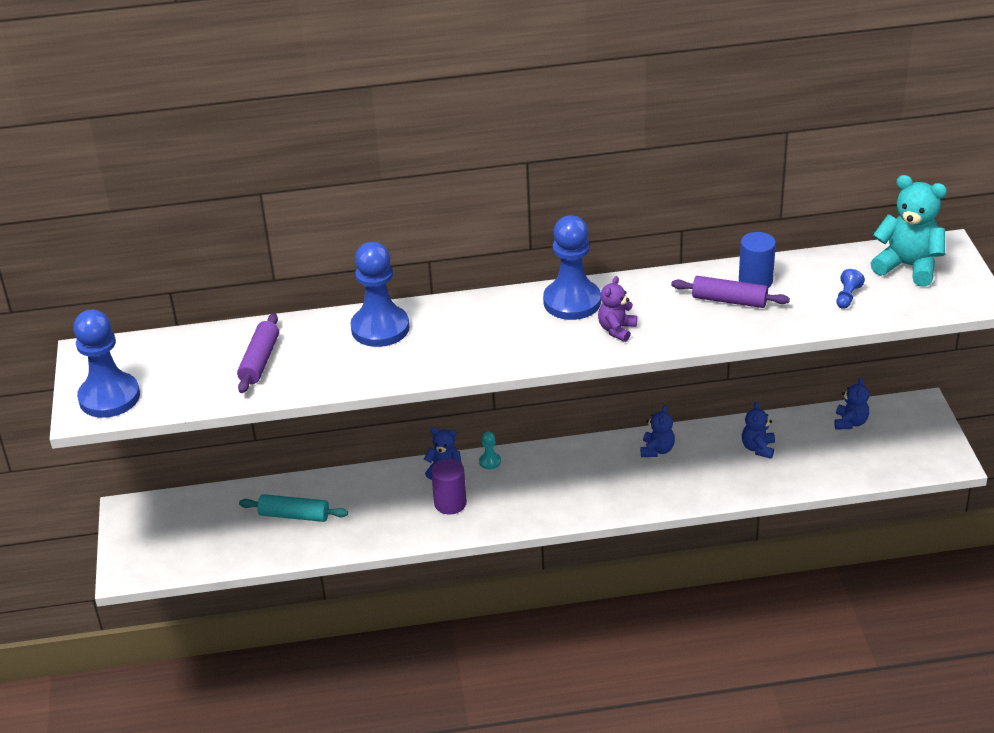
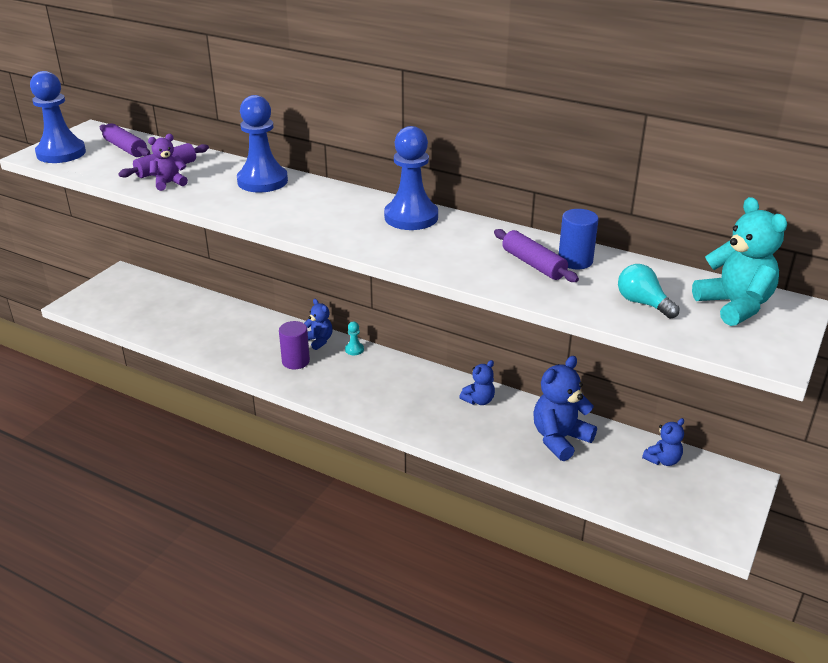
camera: 35 degrees right, 5 degrees down
(171, 357) = (126, 148): none -> purple rolling pin
(294, 515) = (199, 320): turquoise rolling pin -> none
(617, 330) = (416, 246): purple teddy bear -> purple teddy bear (169, 183)
(758, 448) = (559, 439): blue teddy bear -> blue teddy bear, size x1.76
(847, 297) = (643, 303): blue pawn -> turquoise light bulb

